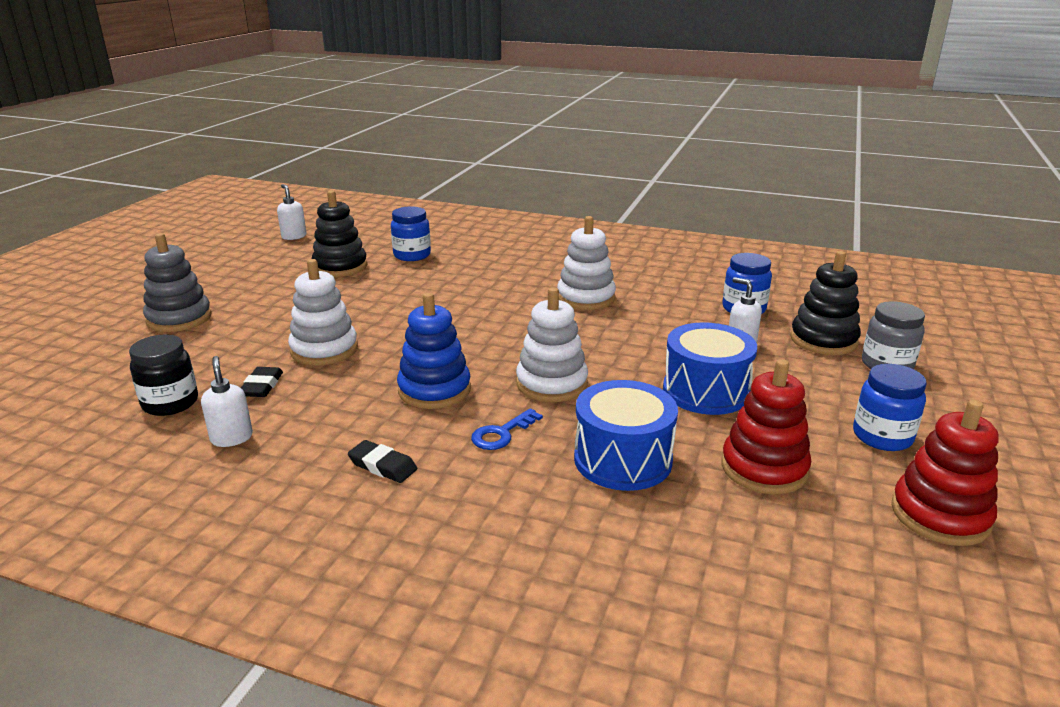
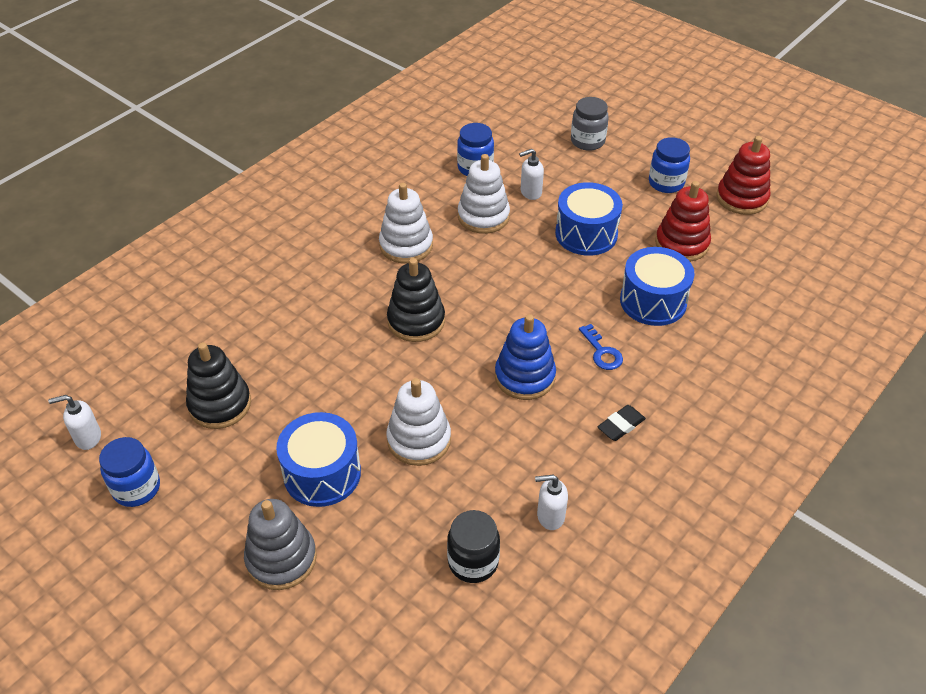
camera: 70 degrees left, 20 degrees up
(262, 386) = (469, 491): black eraser -> none
(274, 316) = (322, 473): none -> blue drum
(412, 255) = (227, 340): blue jar -> blue jar (136, 488)
(551, 384) = (543, 307): white stacking toy -> white stacking toy (483, 216)
(823, 340) = (542, 152): black stacking toy -> black stacking toy (416, 321)

